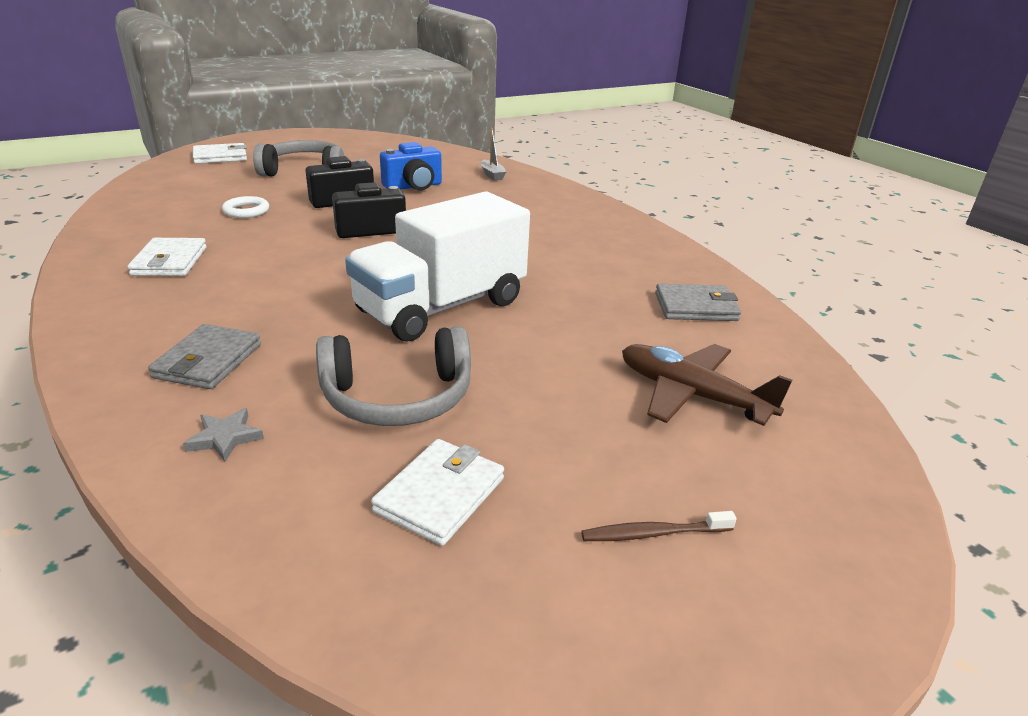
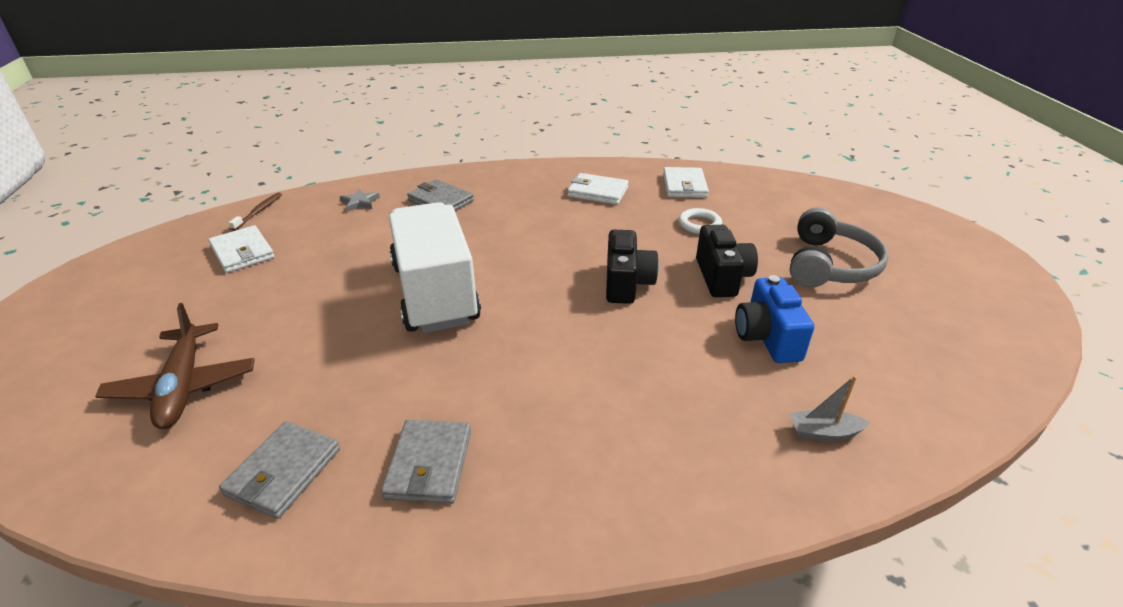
camera: 115 degrees right, 5 degrees up
(220, 157) = (881, 219): white wallet -> white wallet (684, 186)
(398, 397) = (337, 254): grey headphones -> none
(629, 262) = (429, 464): none -> grey wallet
(653, 533) = (124, 310): brown toothbrush -> brown toothbrush (259, 211)
(691, 395) = (183, 386): brown plane -> brown plane turned 105 degrees clockwise

